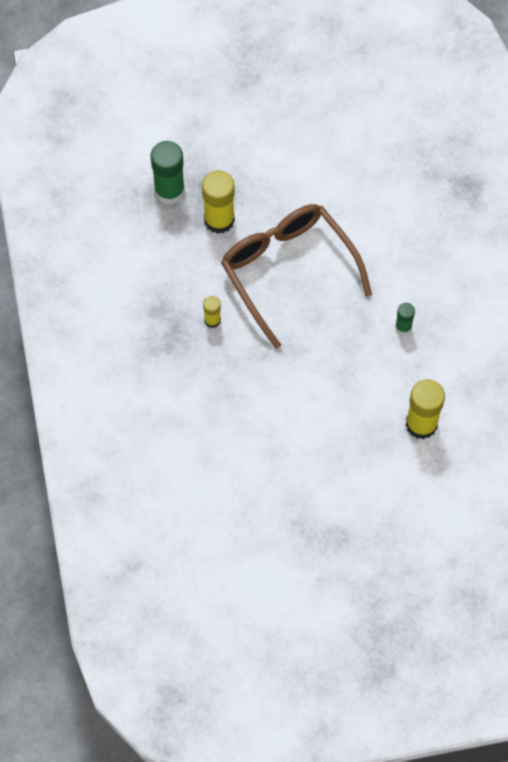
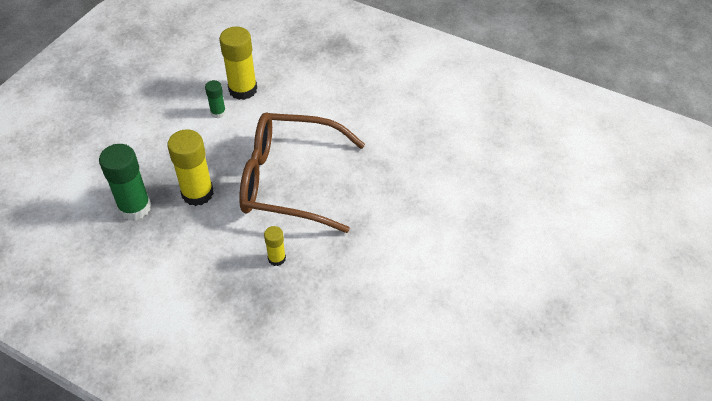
camera: 50 degrees left, 15 degrees down
(403, 327) = (408, 145): green glue stick -> green glue stick (218, 112)
(421, 424) = (501, 187): yellow glue stick -> yellow glue stick (243, 89)

